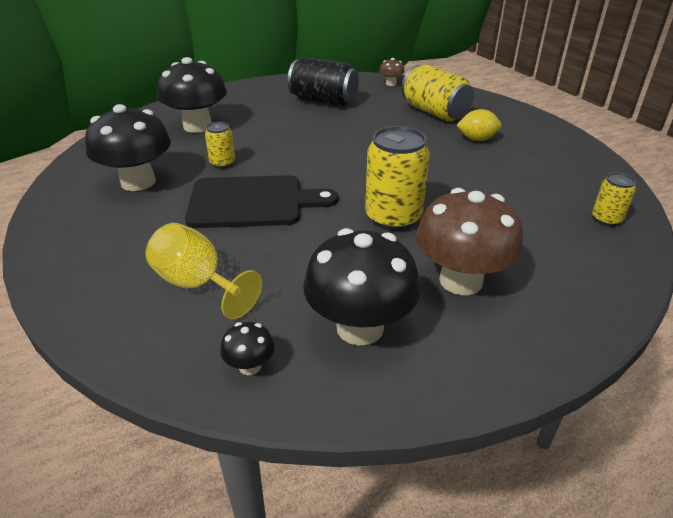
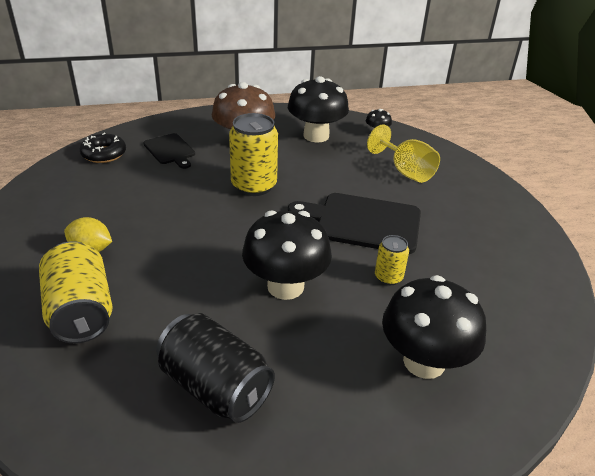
camera: 165 degrees left, 0 degrees up
(138, 182) = (475, 269): black mushroom -> black mushroom (285, 286)
(391, 84) = (61, 420): brown mushroom -> none
(541, 243) = (170, 150): none -> black cutting board
(606, 219) = (104, 154): yellow can -> black donut

